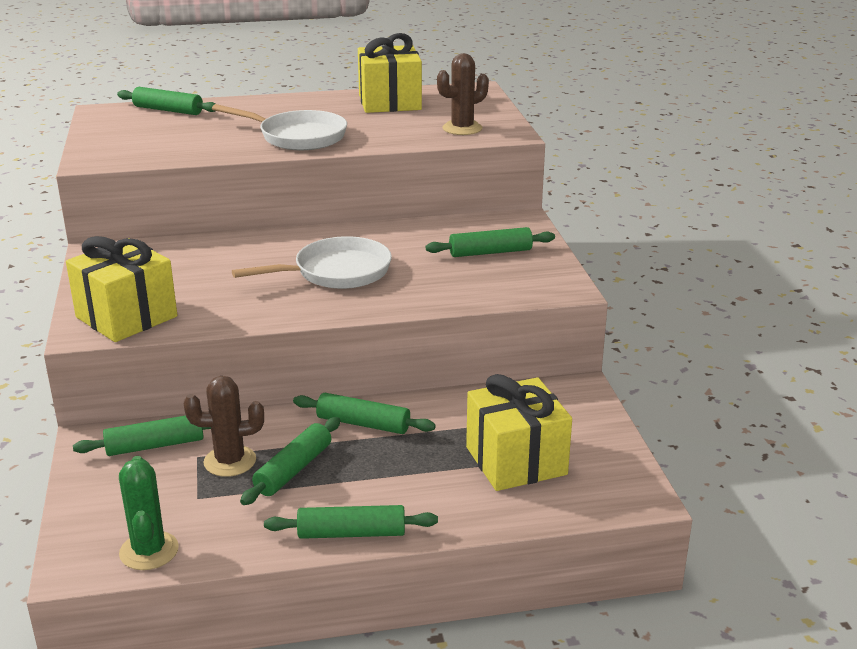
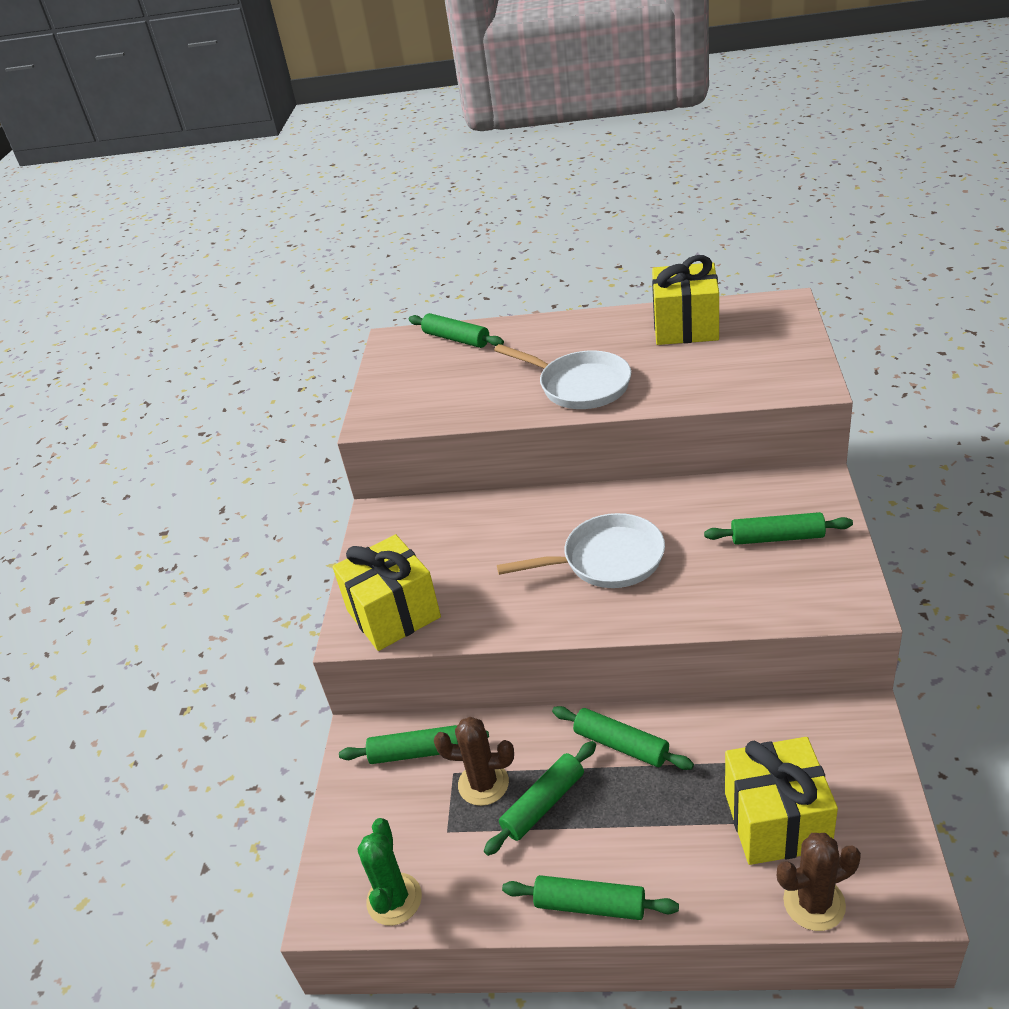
camera: 20 degrees right, 10 degrees up
(462, 128) = (759, 374): brown cactus -> brown cactus (814, 903)

